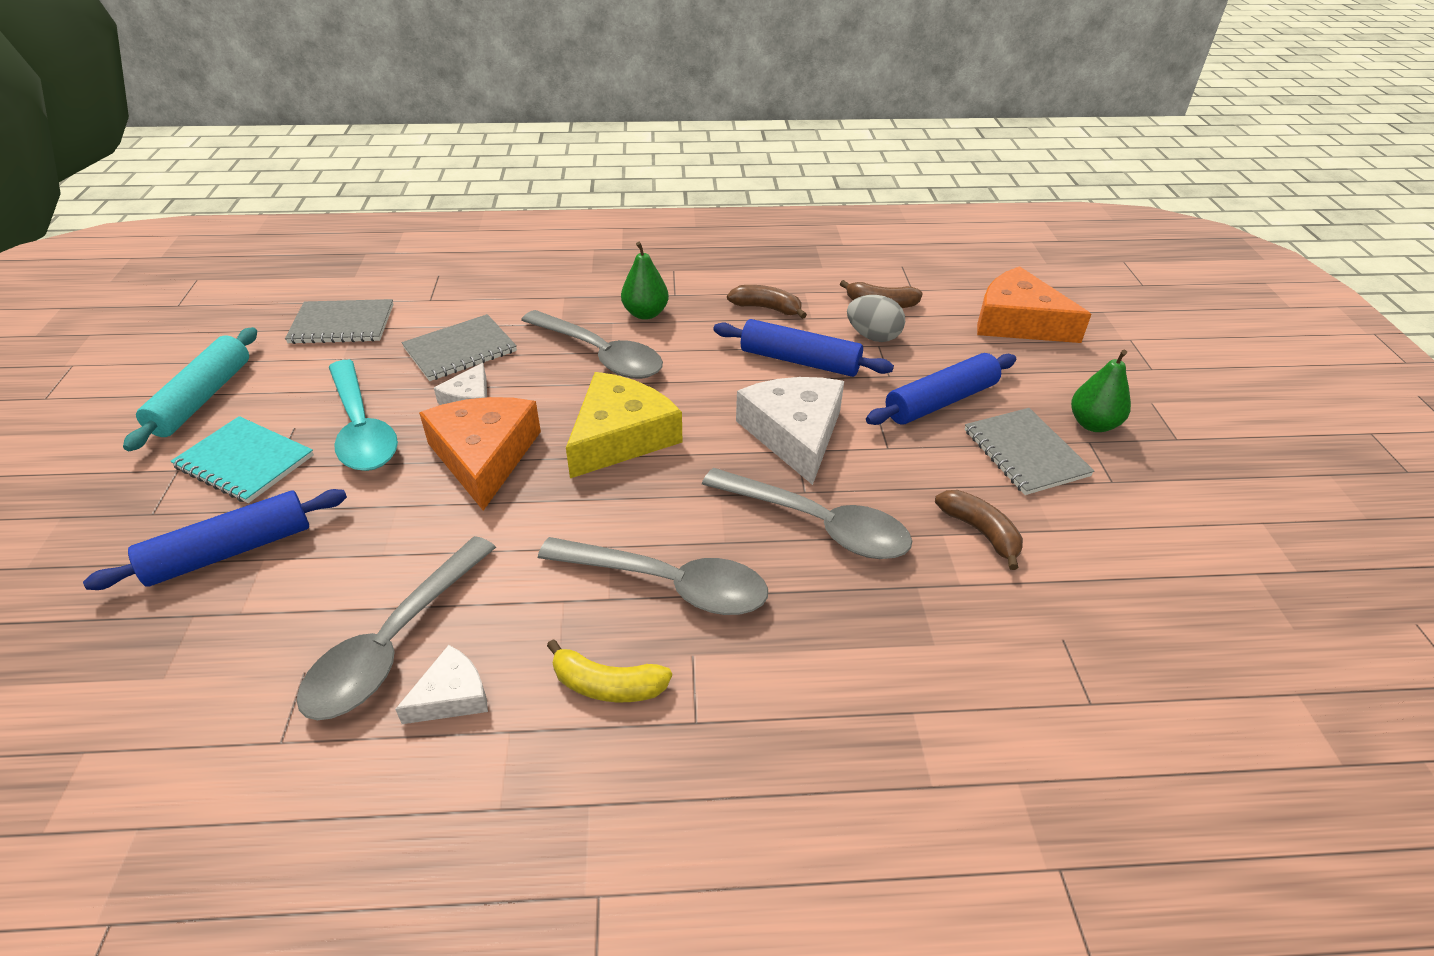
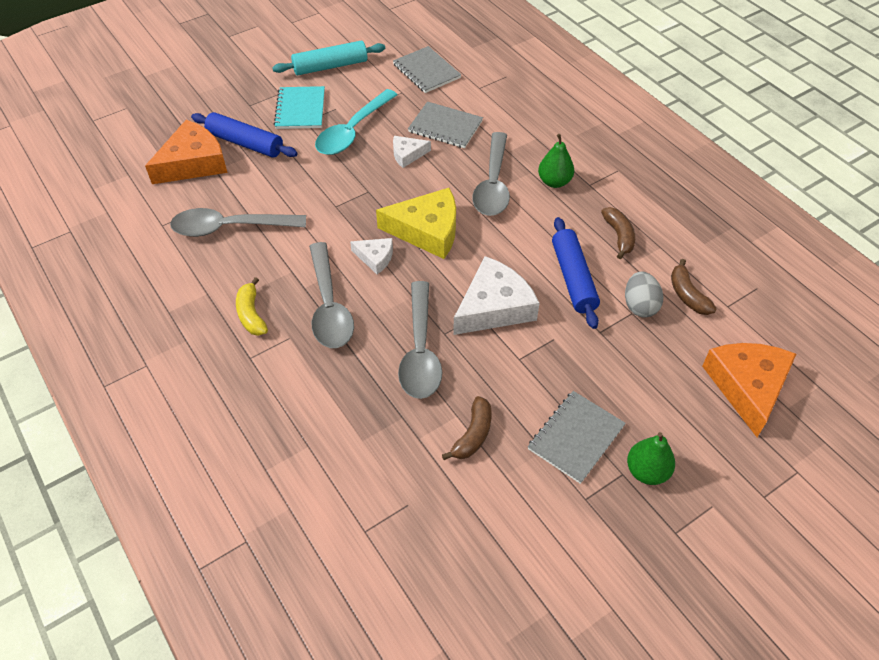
camera: 60 degrees right, 10 degrees up
(451, 695) = (214, 263): white cheese -> white cheese (375, 257)
(484, 456) = (368, 186): orange cheese -> orange cheese (193, 163)
(941, 401) = (595, 371): blue rolling pin -> none

